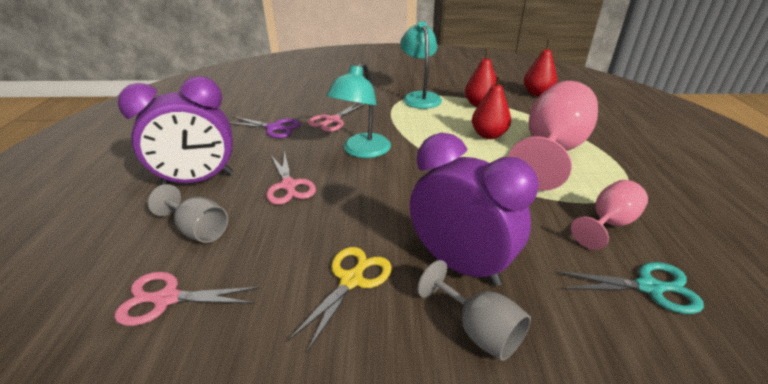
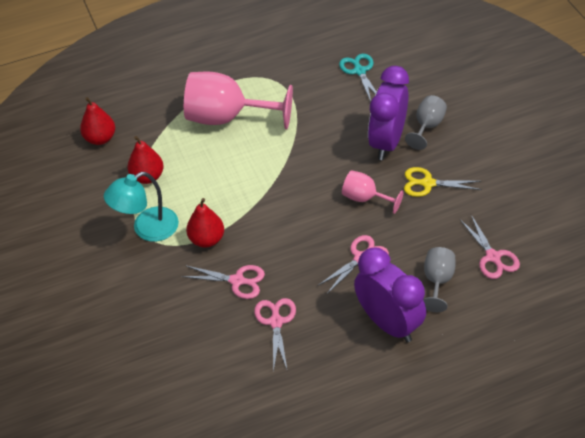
camera: 110 degrees left, 15 degrees up
(274, 128) = (276, 322): purple scissors -> pink scissors
(362, 151) = (286, 234): turquoise lamp -> none
(488, 135) = (215, 158): red pear -> red pear (207, 239)
(608, 224) = (311, 86): pink goblet -> pink goblet (365, 198)

